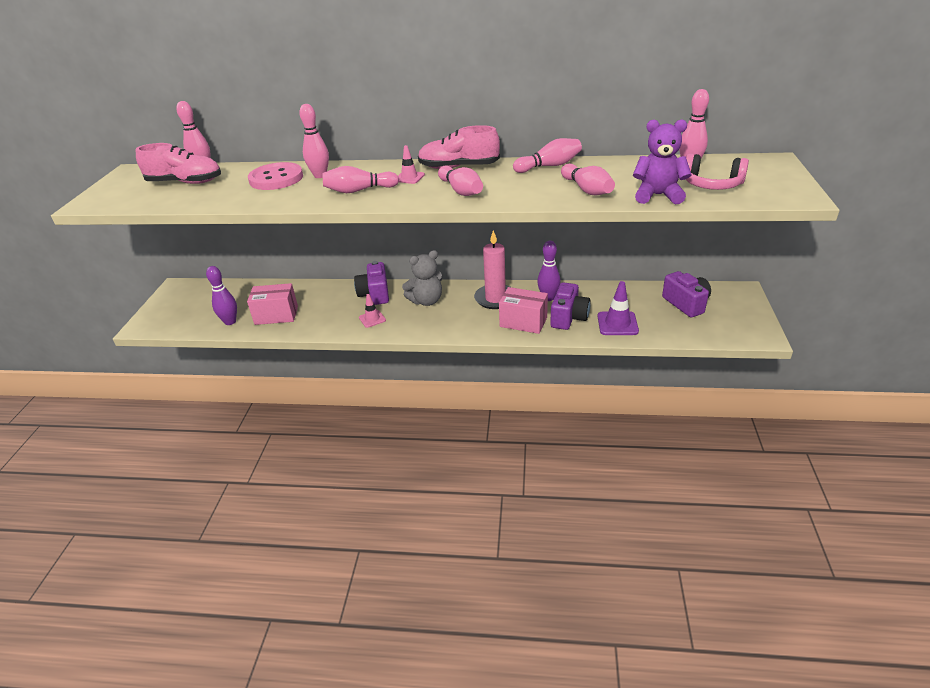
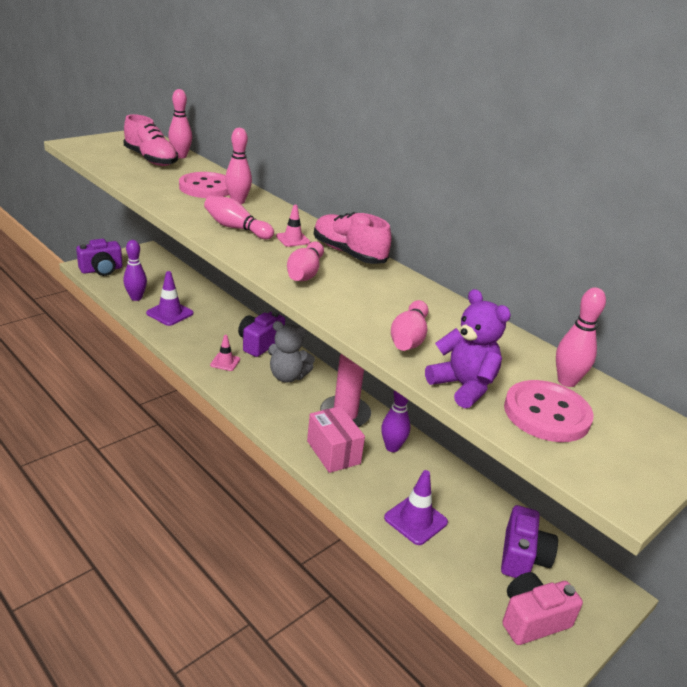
camera: 35 degrees right, 5 degrees down
(276, 315) = (170, 313): pink box -> purple traffic cone
(549, 166) = (426, 297): pink bowling pin -> none
(568, 317) = (379, 479): purple camera -> purple camera (101, 270)
(711, 184) = (546, 414): pink headphones -> pink button
(731, 327) = (532, 619): none -> pink camera

